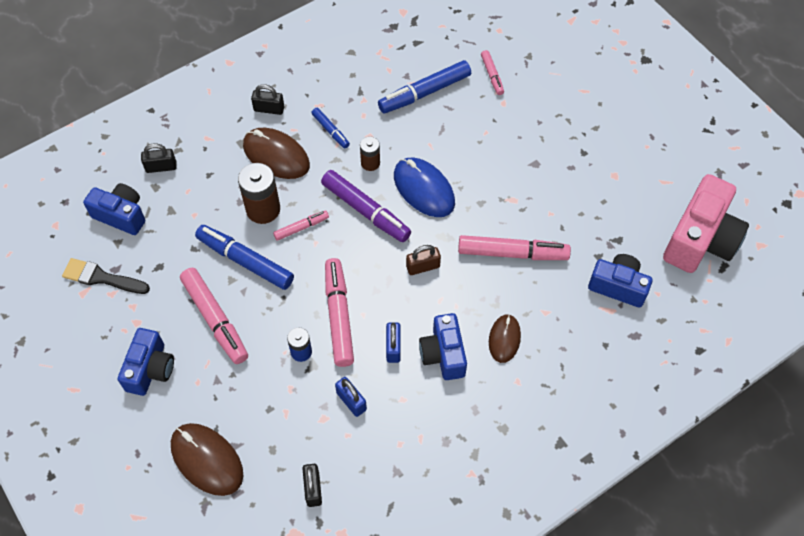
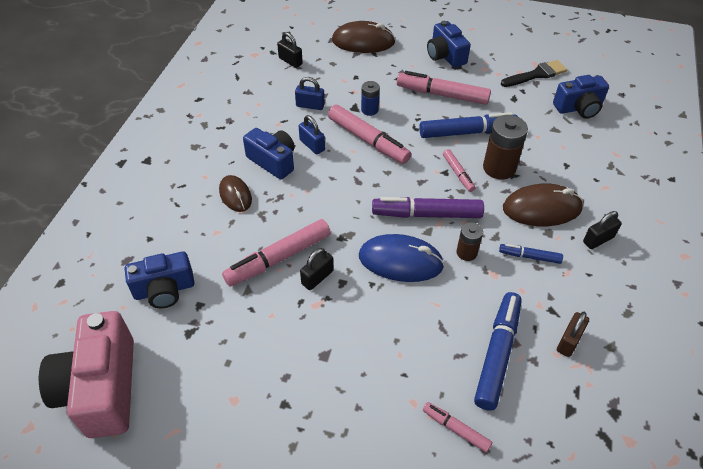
camera: 140 degrees right, 10 degrees down
(161, 167) = (602, 148): black padlock -> black padlock (317, 277)
(301, 228) = (458, 173): pink marker -> pink marker turned 45 degrees counterclockwise
(423, 267) = (341, 204): brown padlock -> brown padlock (569, 341)

